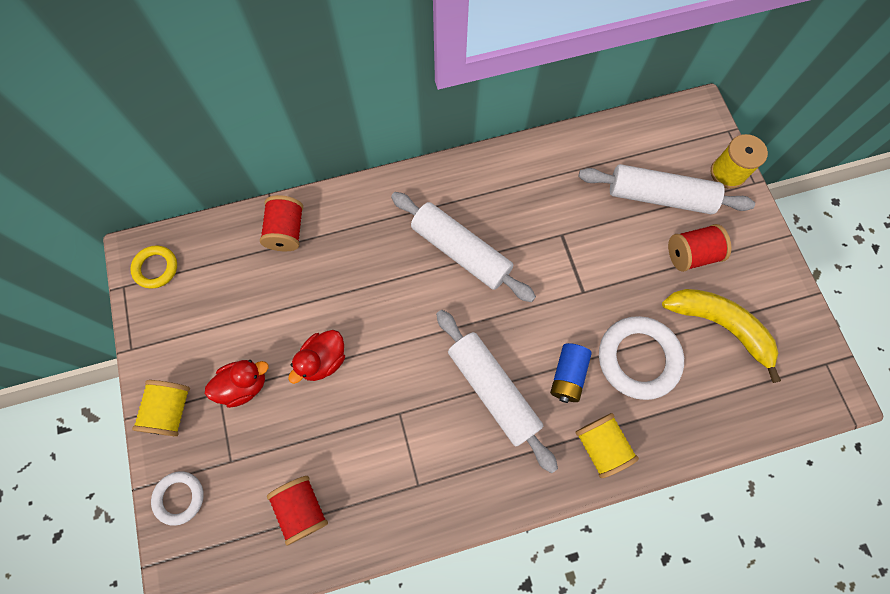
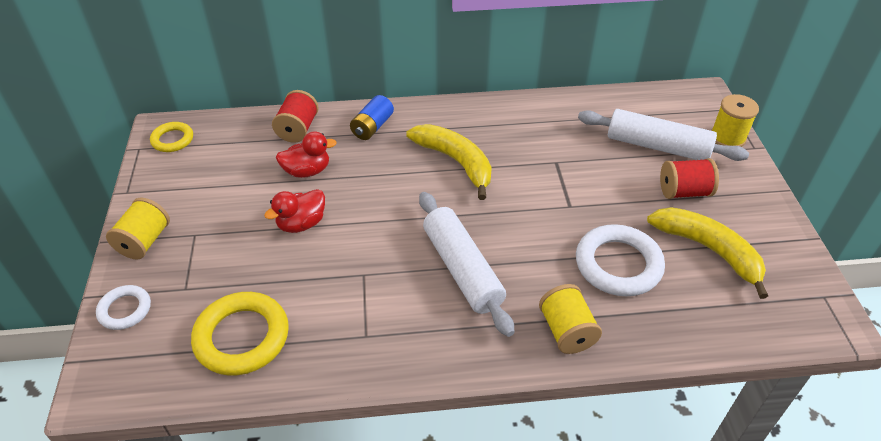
camera: 10 degrees right, 25 degrees down
(244, 385) = (220, 232): red duck -> red duck (307, 171)
(302, 508) = (242, 337): red spool -> yellow ring
(461, 251) = (455, 162): white rolling pin -> yellow banana
(567, 375) = (542, 268): blue battery -> blue battery (372, 127)

